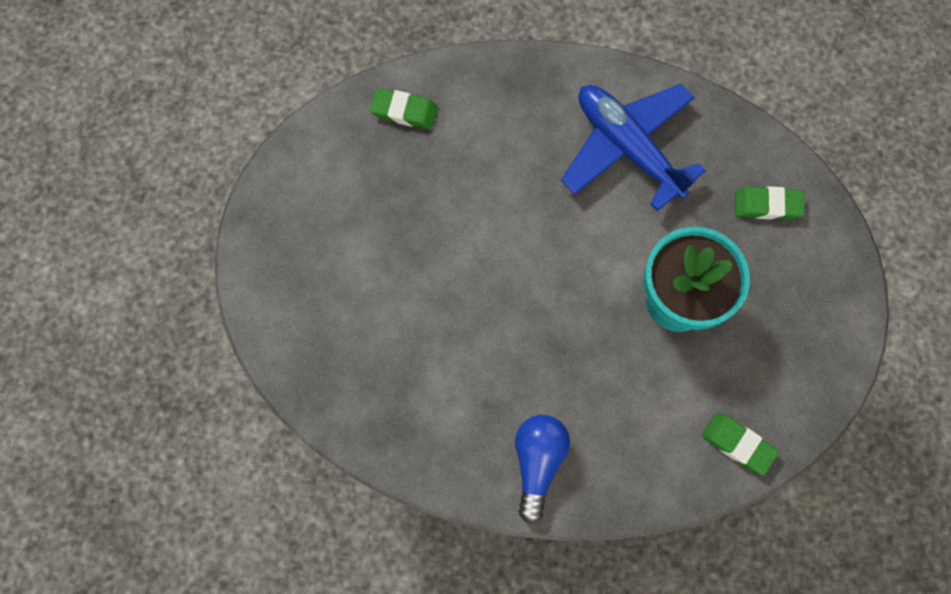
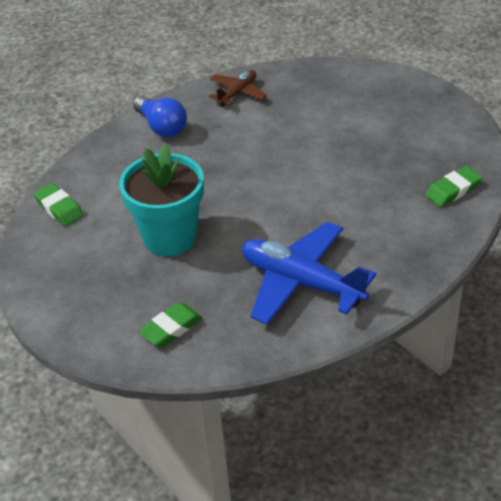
camera: 135 degrees right, 30 degrees down
(414, 434) = (237, 93): none -> brown plane
(628, 148) = (301, 283): blue plane -> blue plane turned 150 degrees counterclockwise
(738, 444) = (59, 208): green eraser -> green eraser turned 60 degrees clockwise

